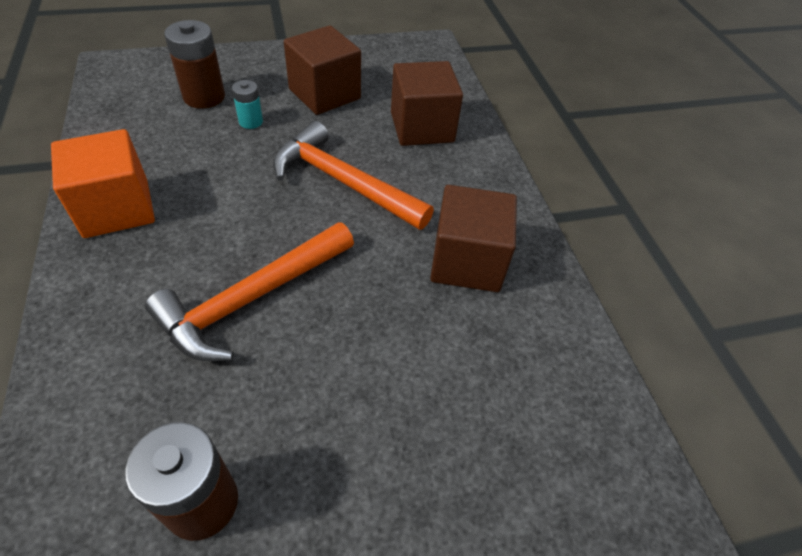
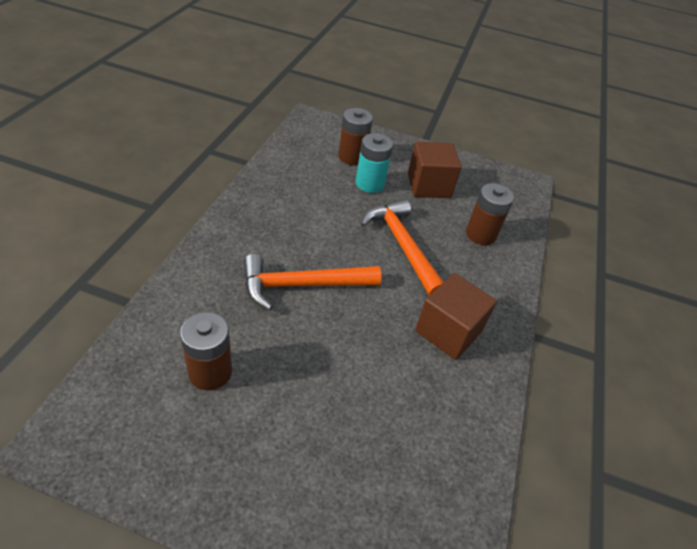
camera: 30 degrees right, 5 degrees down
(116, 208) = (263, 201): orange cube -> none
(251, 121) = (370, 184): turquoise battery -> turquoise battery, size x1.79
(422, 127) = (480, 234): brown cube -> brown battery

